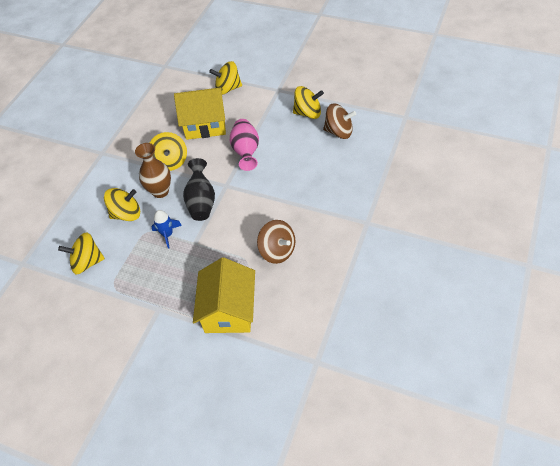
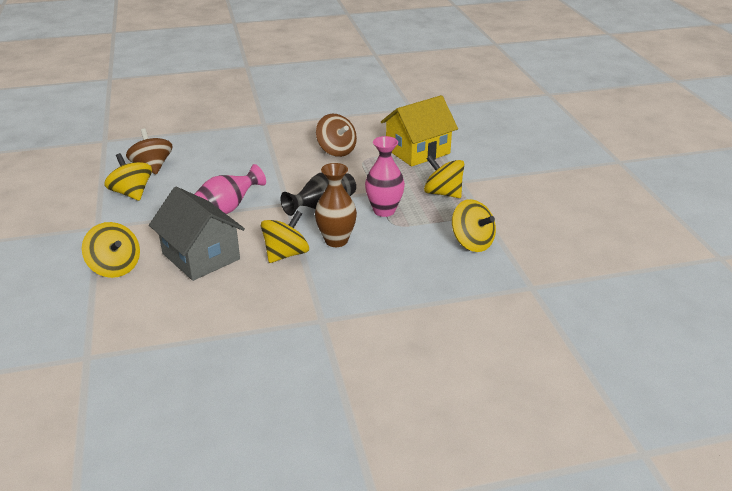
camera: 130 degrees left, 20 degrees down
(126, 214) = (389, 248): yellow spinning top -> yellow spinning top (443, 193)
(167, 234) = (384, 211): blue rocket -> pink vase
(205, 124) = (201, 256): yellow house -> grey house
(277, 251) = (336, 150): brown spinning top -> brown spinning top turned 135 degrees clockwise

